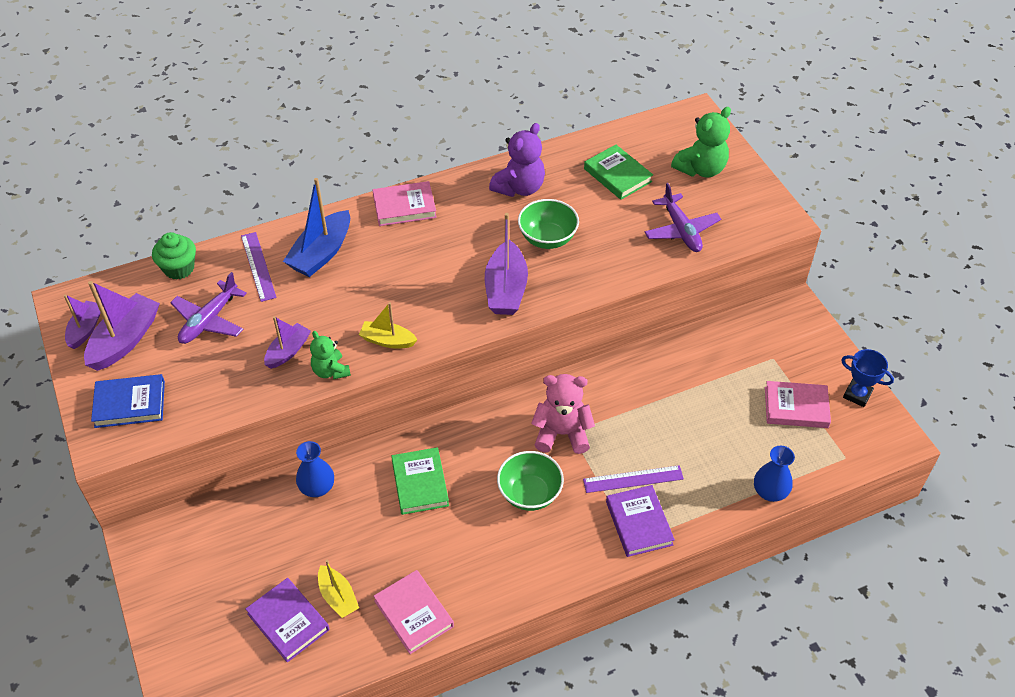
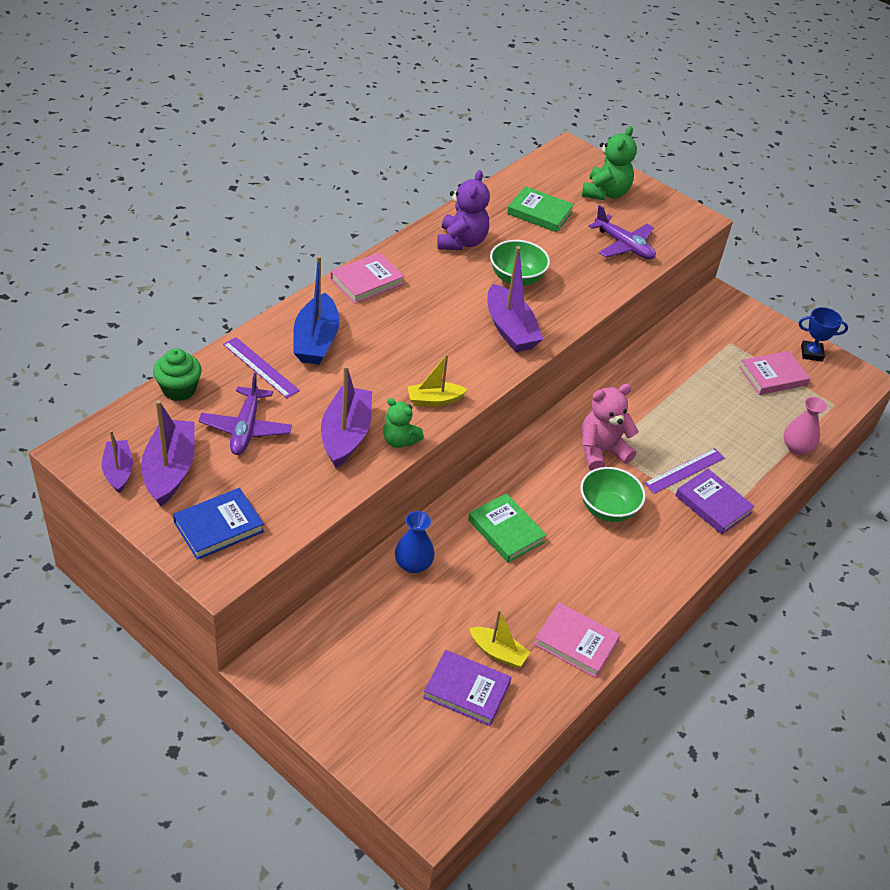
camera: 30 degrees left, 5 degrees down
(288, 351) = (346, 435): purple boat -> purple boat, size x1.64
(769, 492) = (796, 447): blue vase -> pink vase

